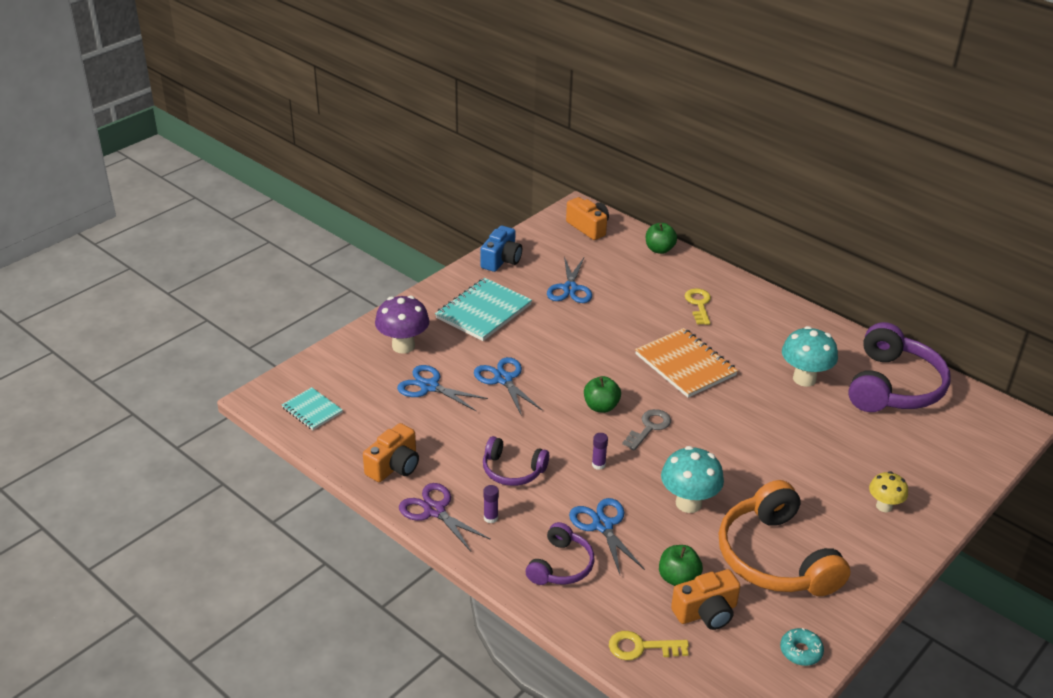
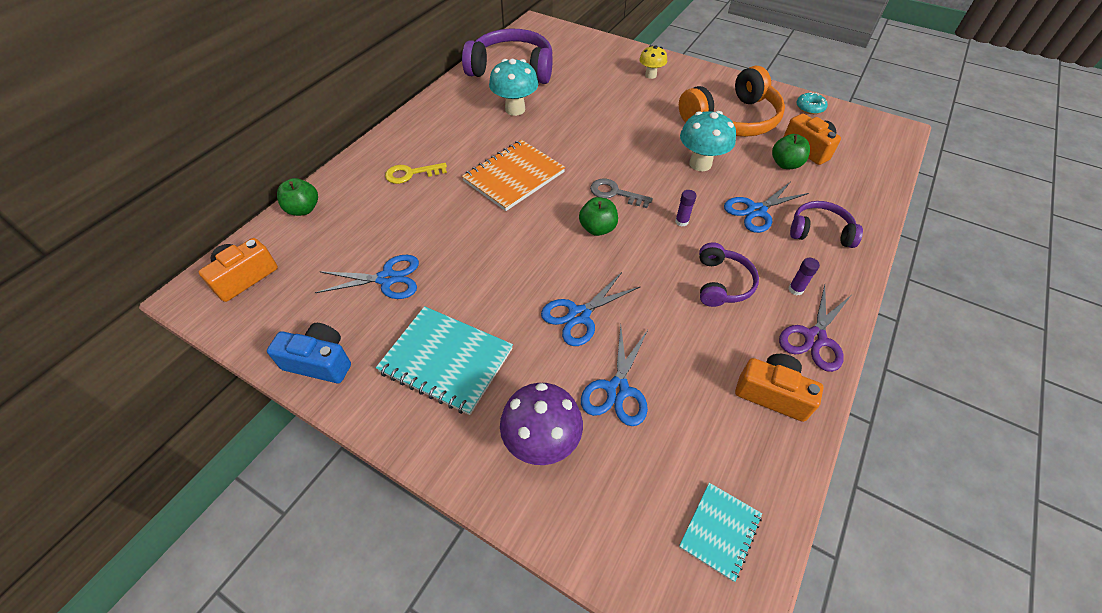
camera: 100 degrees left, 15 degrees up
(641, 647) = (866, 178): yellow key -> none

